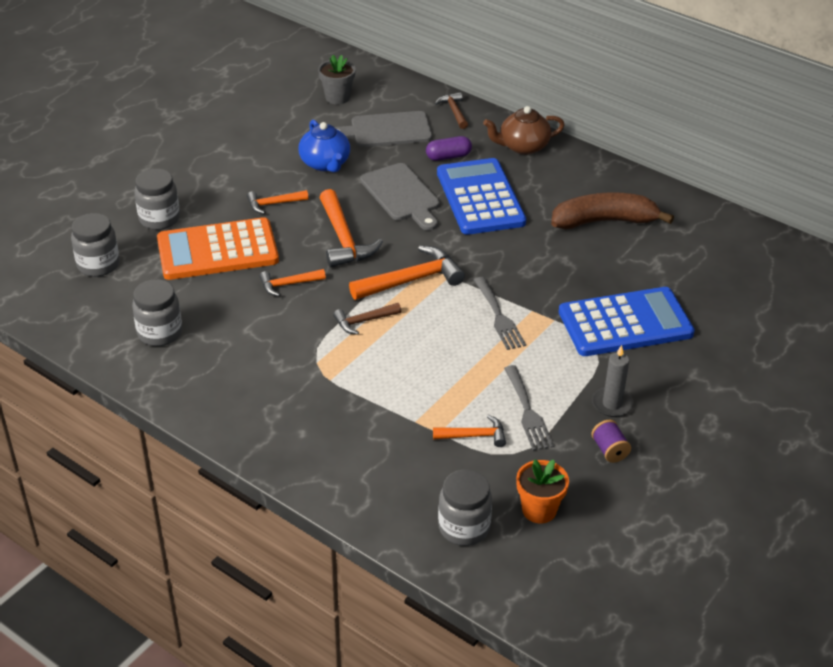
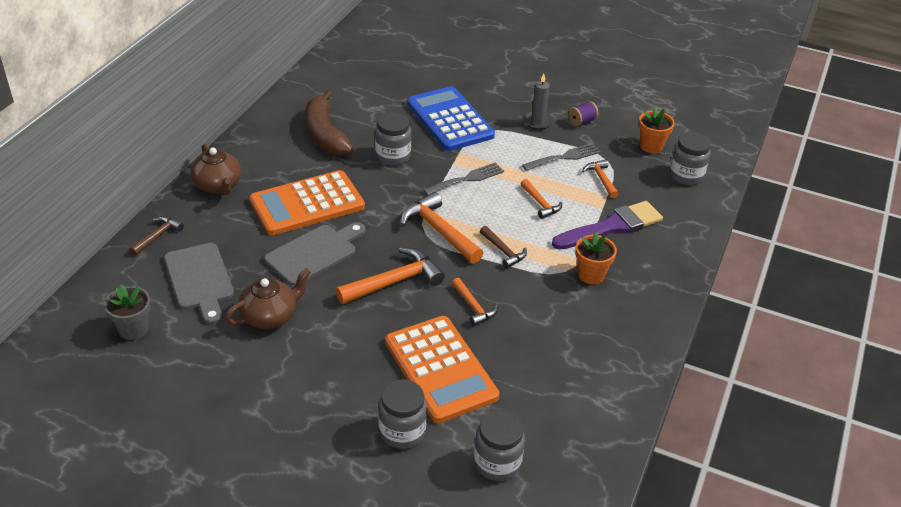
camera: 105 degrees left, 0 degrees up
(160, 333) = (576, 382): grey jar -> grey jar (393, 156)
(273, 204) = (351, 342): orange hammer -> orange hammer (540, 203)
(302, 381) = (591, 275): none -> orange flower pot
(325, 163) = (270, 316): blue teapot -> brown teapot
(378, 421) = (612, 227): none -> purple brush
(448, 156) = (242, 231): purple capsule -> none
(454, 111) = (157, 236): brown hammer -> brown hammer turned 150 degrees clockwise
(480, 198) = (307, 204): blue calculator -> orange calculator

